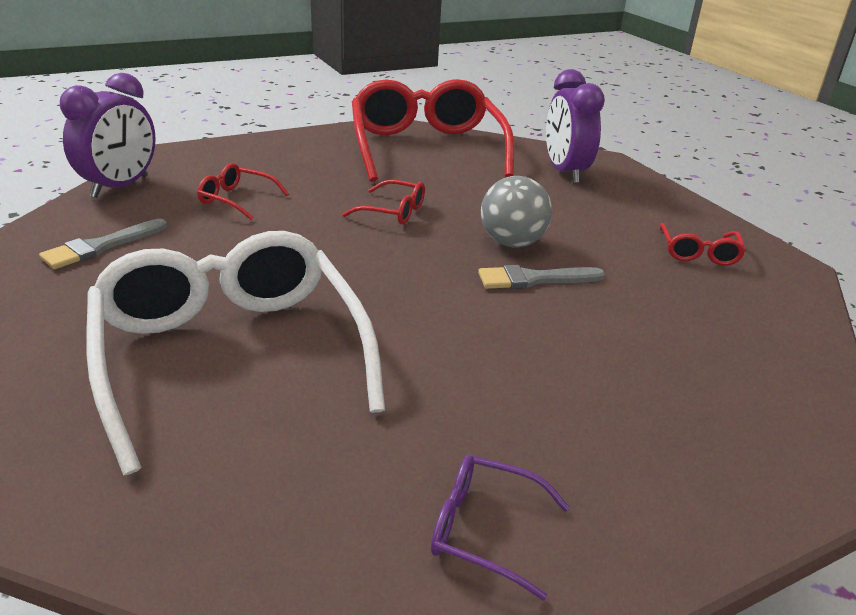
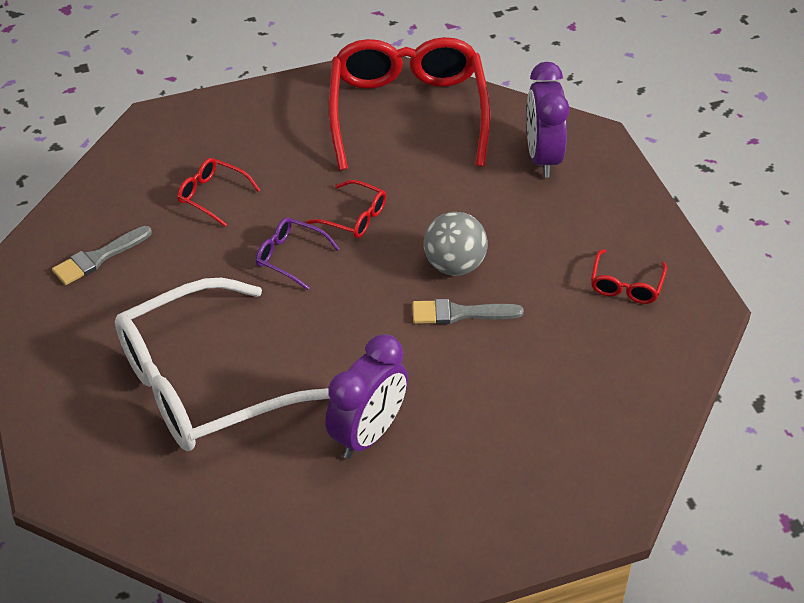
camera: 10 degrees right, 15 degrees up
(120, 187) = (108, 174): purple clock -> purple clock (368, 434)
(231, 354) = (203, 384): white glasses -> white glasses turned 105 degrees counterclockwise
(484, 530) = (355, 538): purple glasses -> purple glasses (290, 257)

